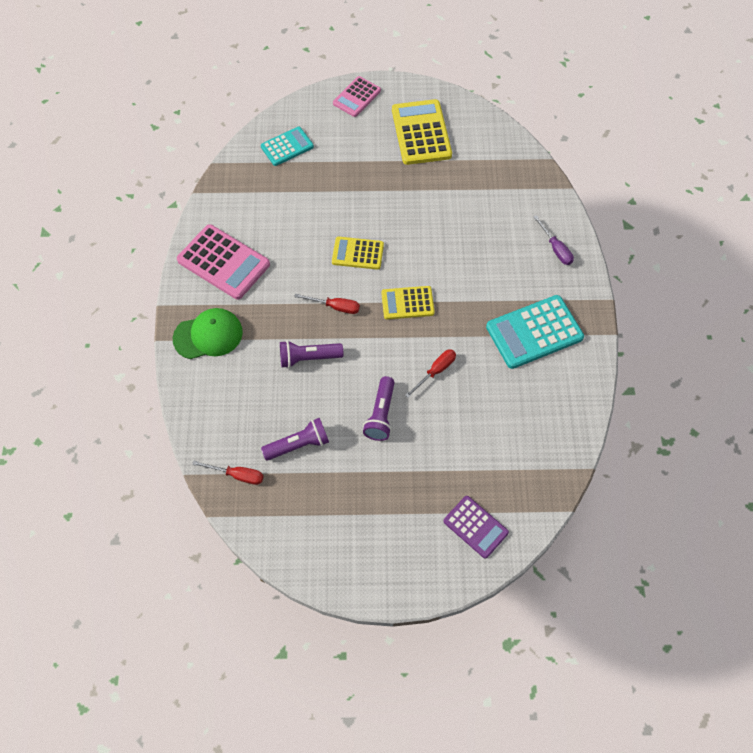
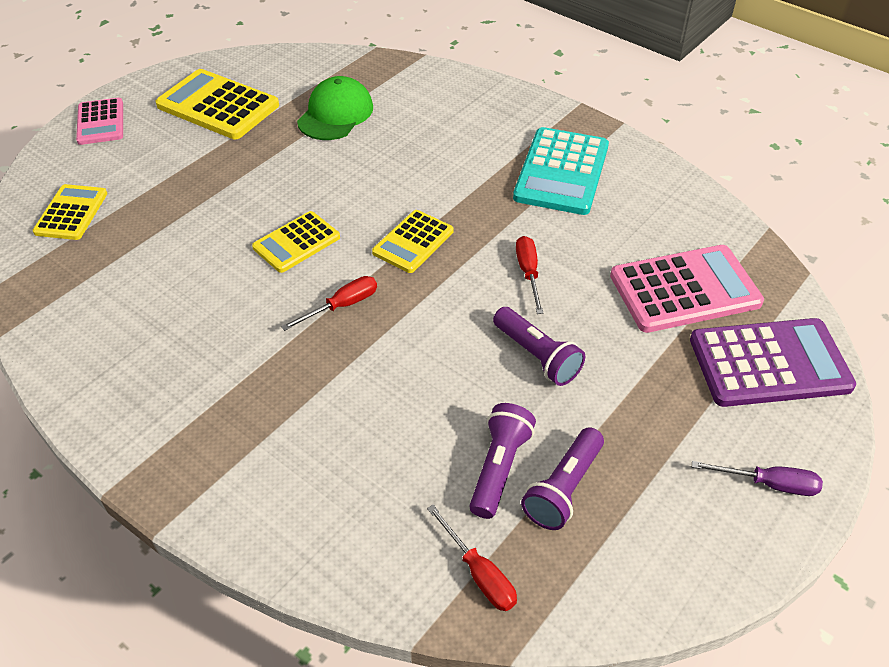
camera: 50 degrees left, 15 degrees down
(208, 335) = (224, 463): green cap -> green cap (335, 114)
(223, 262) = (139, 374): pink calculator -> pink calculator (685, 290)
(237, 475) = (479, 573): red screwdriver -> red screwdriver turned 90 degrees clockwise
(287, 147) = (71, 213): turquoise calculator -> yellow calculator
(308, 358) = (383, 376): purple flashlight -> purple flashlight (563, 489)
(475, 527) = (769, 363): purple calculator -> purple calculator, size x1.64
(555, 249) = (480, 102): purple screwdriver -> purple screwdriver (769, 484)

